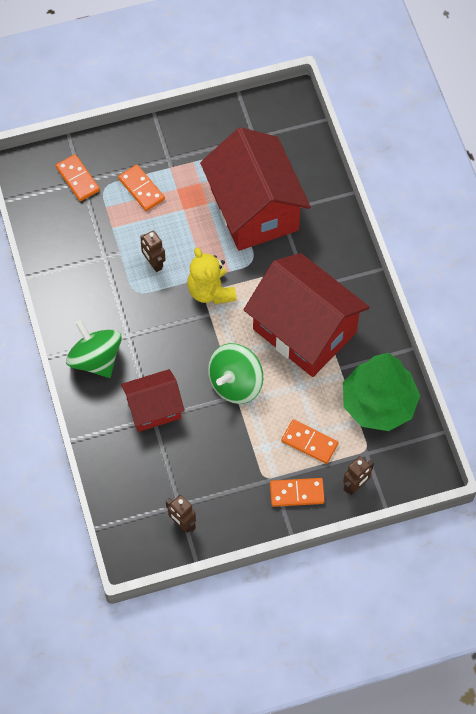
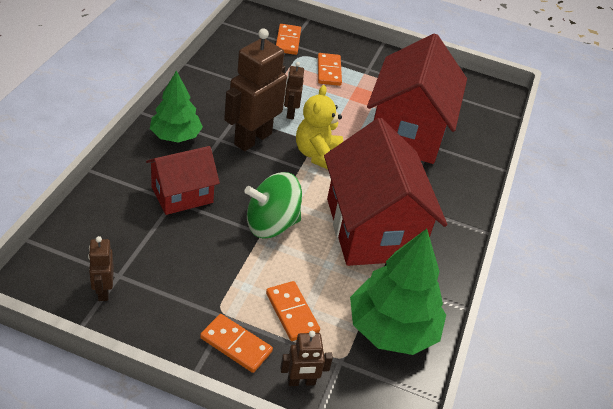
camera: 30 degrees right, 20 degrees down
(95, 359) = (176, 136): green spinning top -> green tree
(151, 315) = (252, 139): none -> brown robot
(153, 408) = (182, 194): red house -> red house turned 45 degrees counterclockwise

